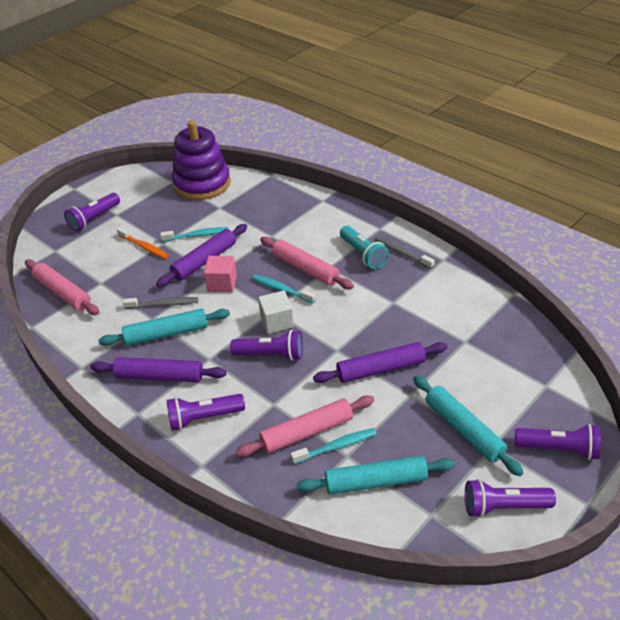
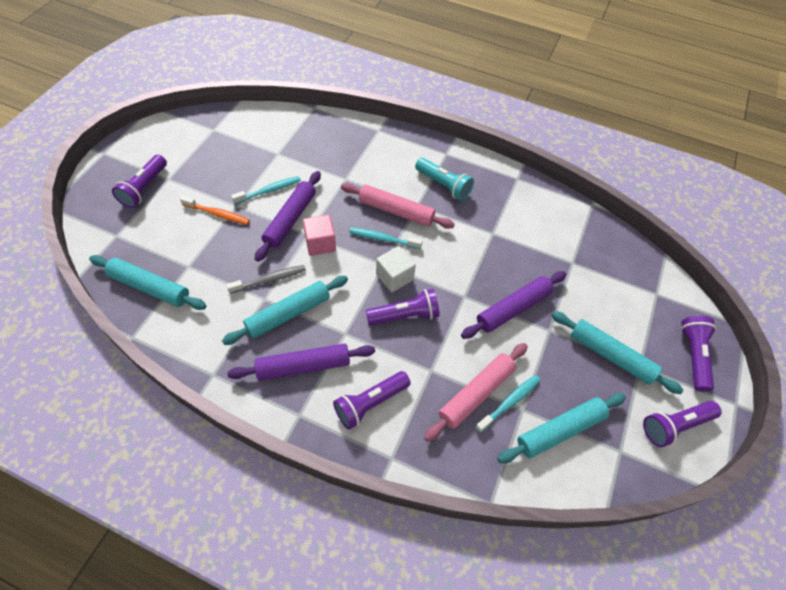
camera: 25 degrees left, 15 degrees up
(63, 292) = (150, 287): pink rolling pin -> turquoise rolling pin
(202, 184) = (247, 127): purple stacking toy -> none
(402, 253) = (478, 177): grey toothbrush -> none
(559, 449) = (693, 355): purple flashlight -> purple flashlight turned 75 degrees counterclockwise

